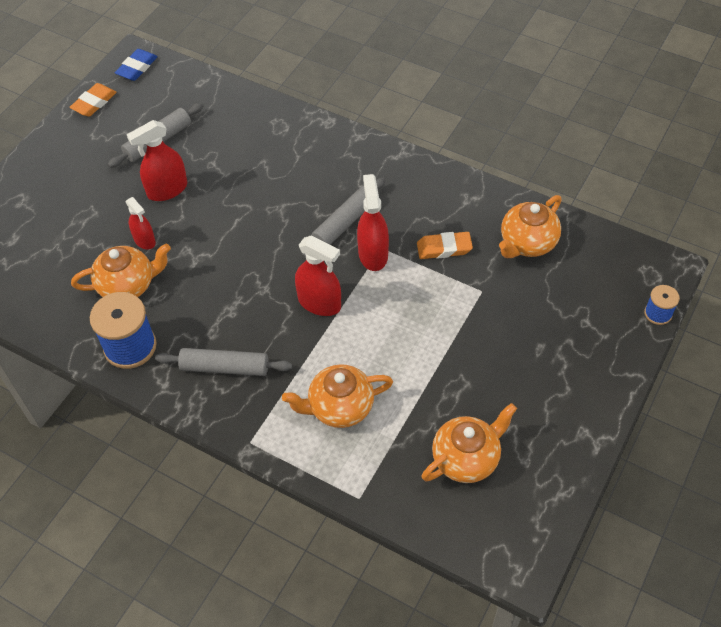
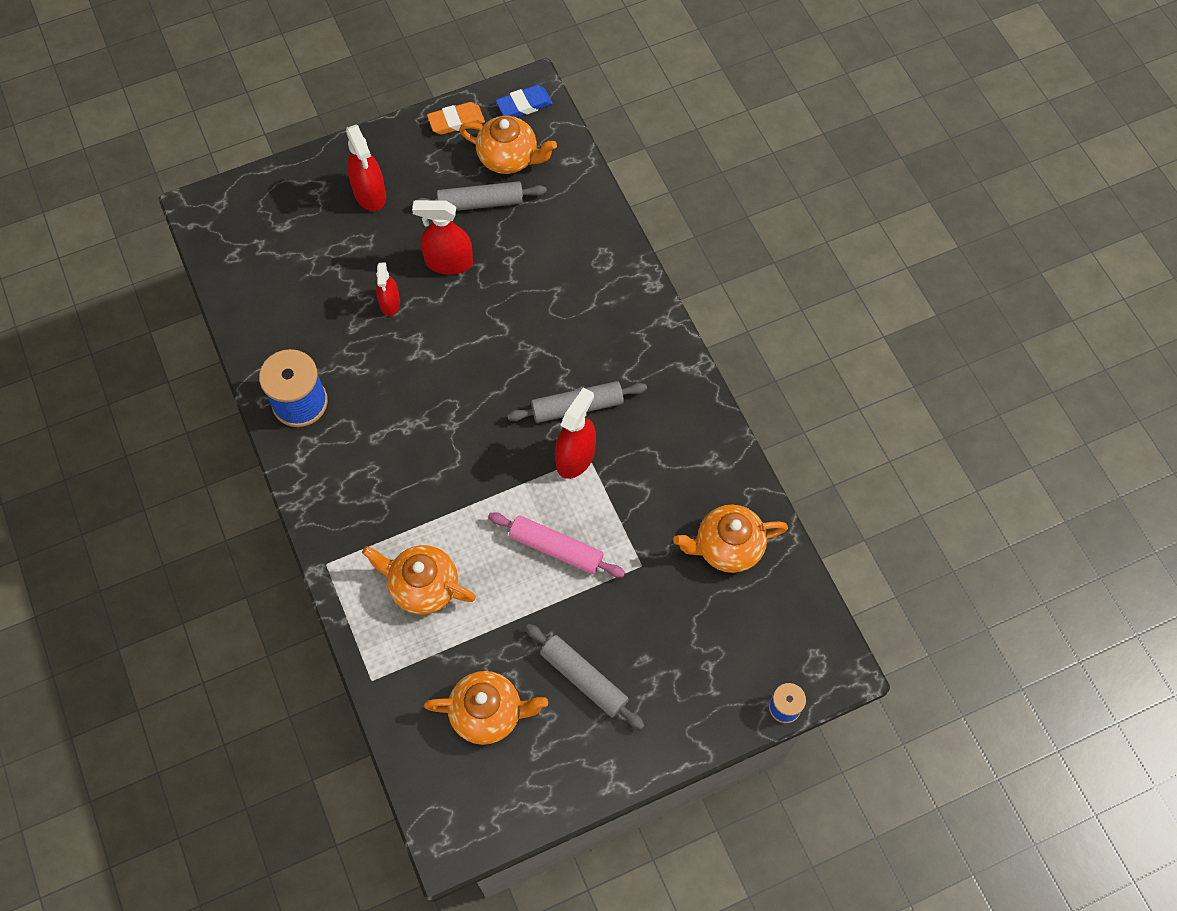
camera: 35 degrees right, 10 degrees up
(128, 285) = (342, 340): orange teapot -> orange teapot (509, 158)
(225, 367) = (360, 479): grey rolling pin -> grey rolling pin (584, 679)
(319, 303) = (488, 473): red spray bottle -> red spray bottle (370, 194)
(413, 319) = (556, 549): none -> pink rolling pin
(444, 248) = (645, 497): orange eraser -> none

